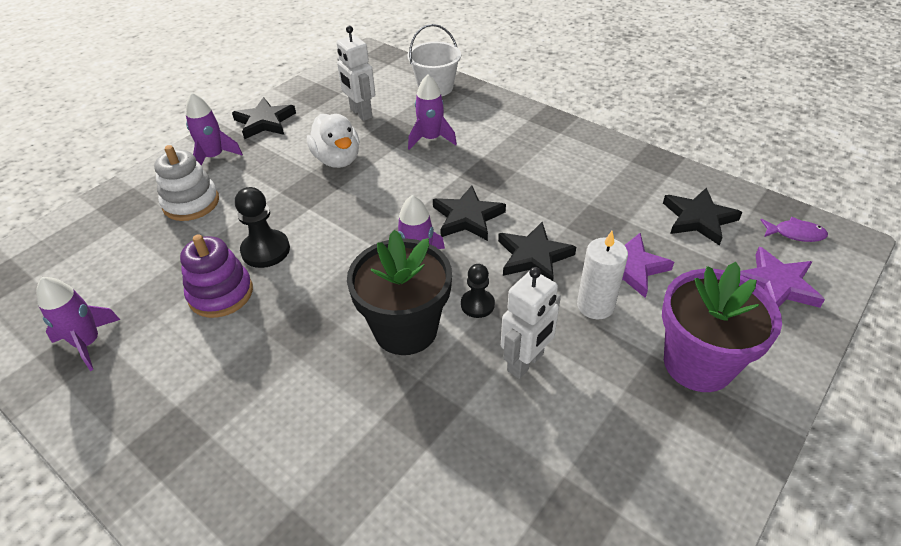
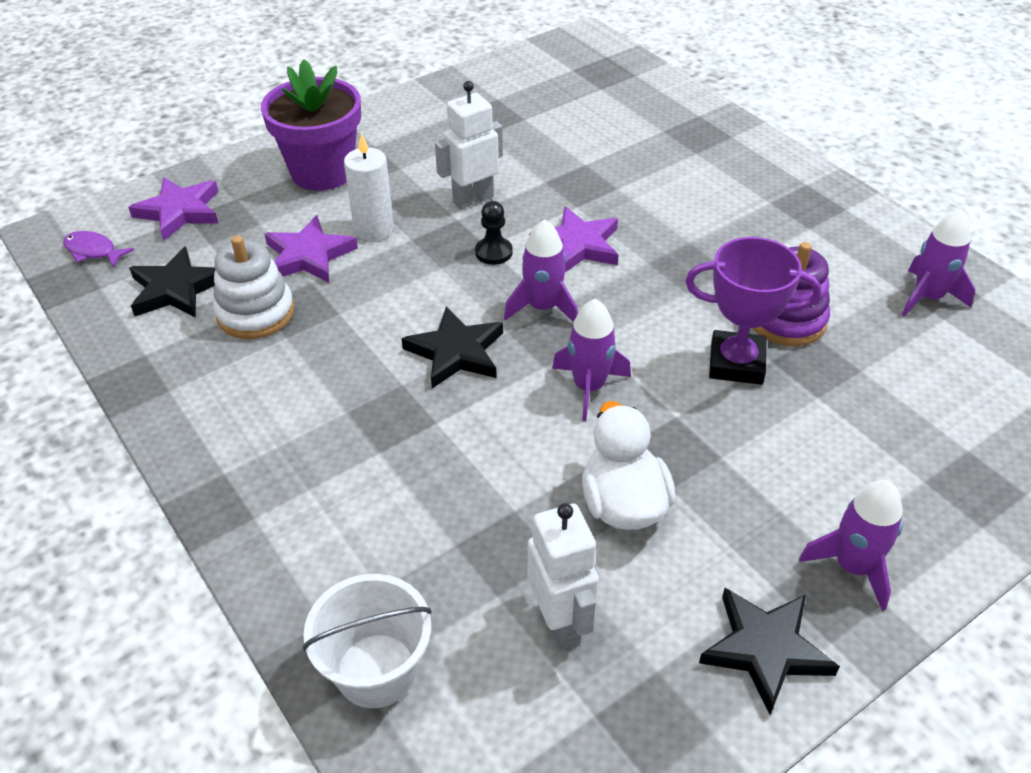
camera: 165 degrees left, 0 degrees up
(191, 203) = (865, 467): white stacking toy -> white stacking toy (255, 313)
(265, 250) = (736, 363): black pawn -> purple trophy
(405, 329) = (577, 245): black flower pot -> purple star
(431, 139) = (448, 512): purple rocket -> purple rocket (589, 387)
(533, 256) = (403, 287): black star -> none

